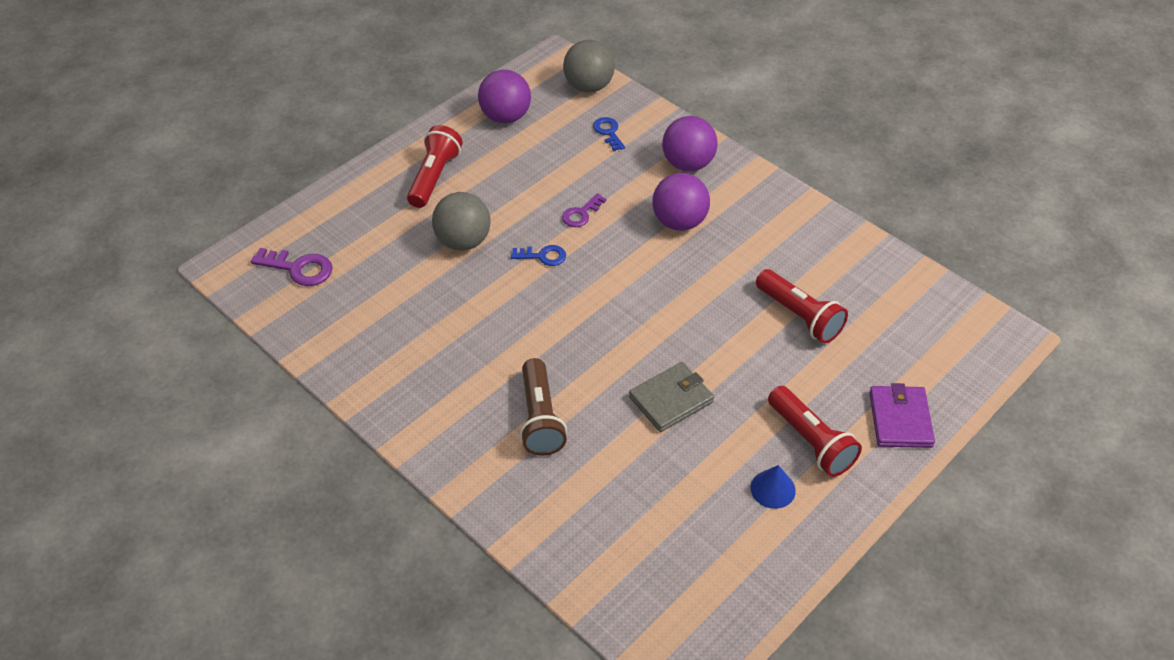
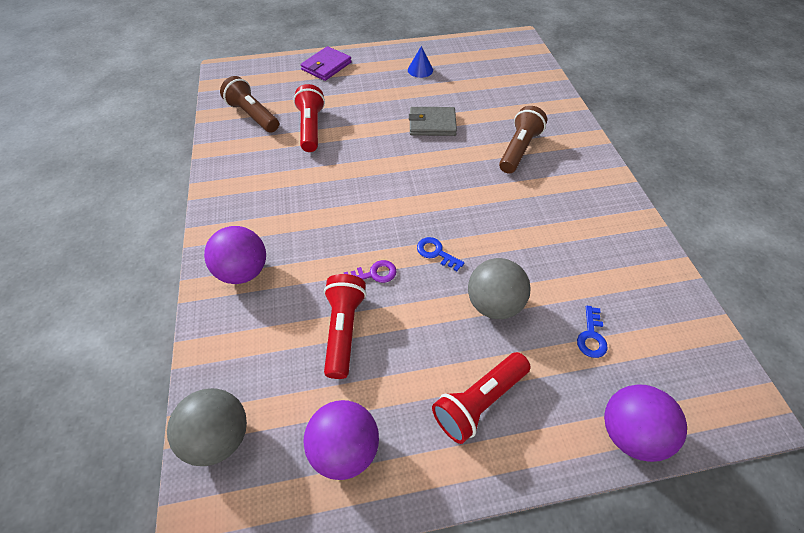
camera: 145 degrees left, 5 degrees up
(299, 268) = (667, 361): purple key -> none
(608, 132) = (267, 351): blue key -> blue key (591, 336)
(679, 222) = (309, 224): purple ball -> purple ball (629, 432)
(811, 441) = (380, 77): red flashlight -> red flashlight (343, 329)
(880, 296) = (253, 115): none -> brown flashlight

